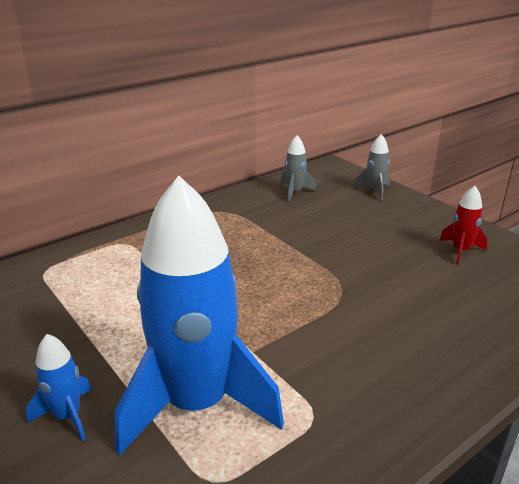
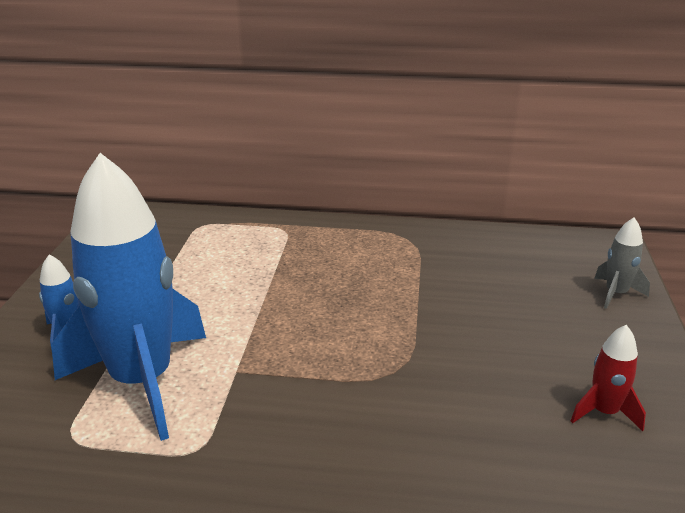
camera: 45 degrees right, 0 degrees up
(295, 192) = (515, 253): grey rocket -> none

